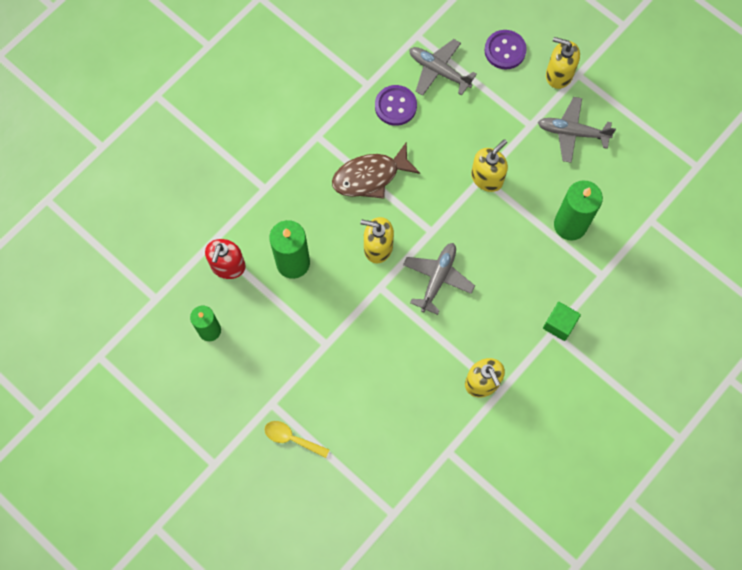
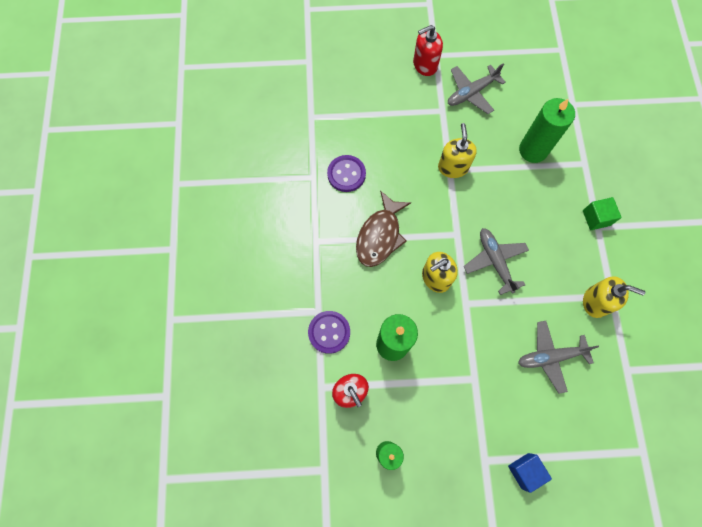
camera: 45 degrees left, 0 degrees up
(292, 438) = (525, 471): yellow spoon -> blue cube
(438, 71) = (349, 127): grey plane -> grey plane (550, 357)
(505, 50) = (376, 78): purple button -> purple button (329, 332)
(559, 74) = (425, 65): yellow soap dispenser -> red soap dispenser

